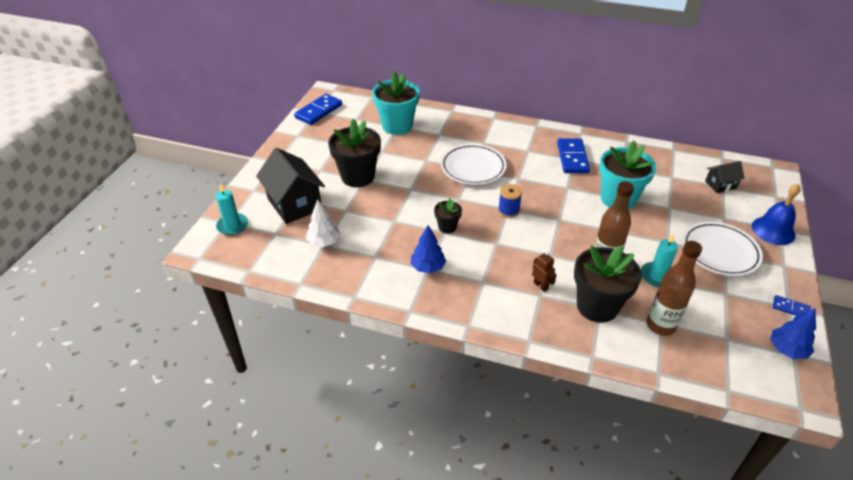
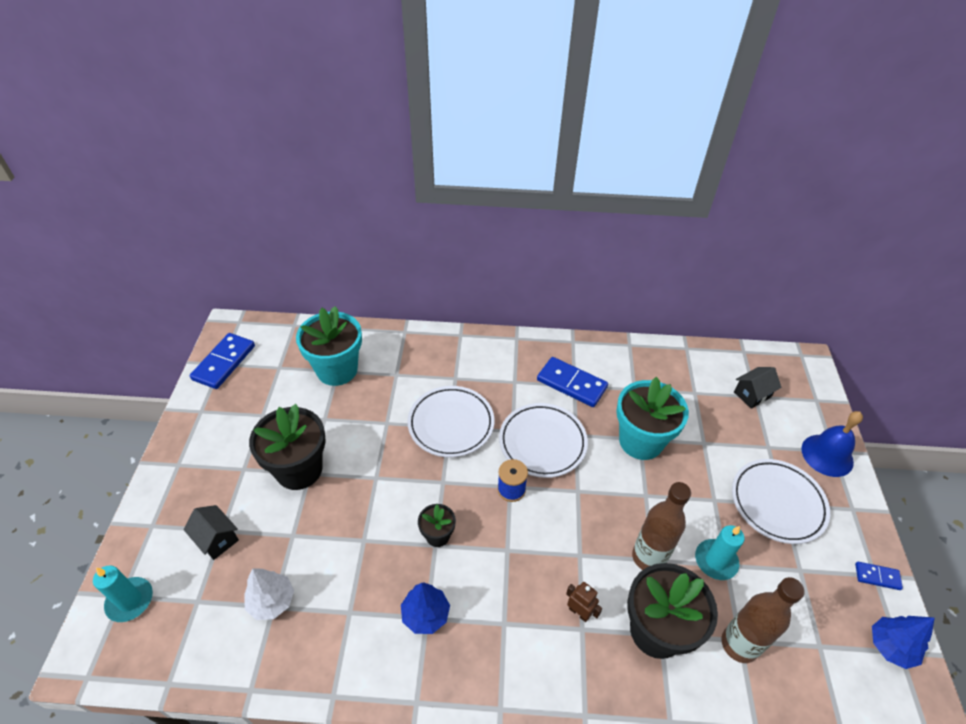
camera: 15 degrees left, 5 degrees up
(294, 204) = (217, 539): black house -> black house, size x0.52
(539, 188) = (542, 443): none -> white plate
(572, 158) = (571, 384): blue domino -> blue domino turned 45 degrees counterclockwise

